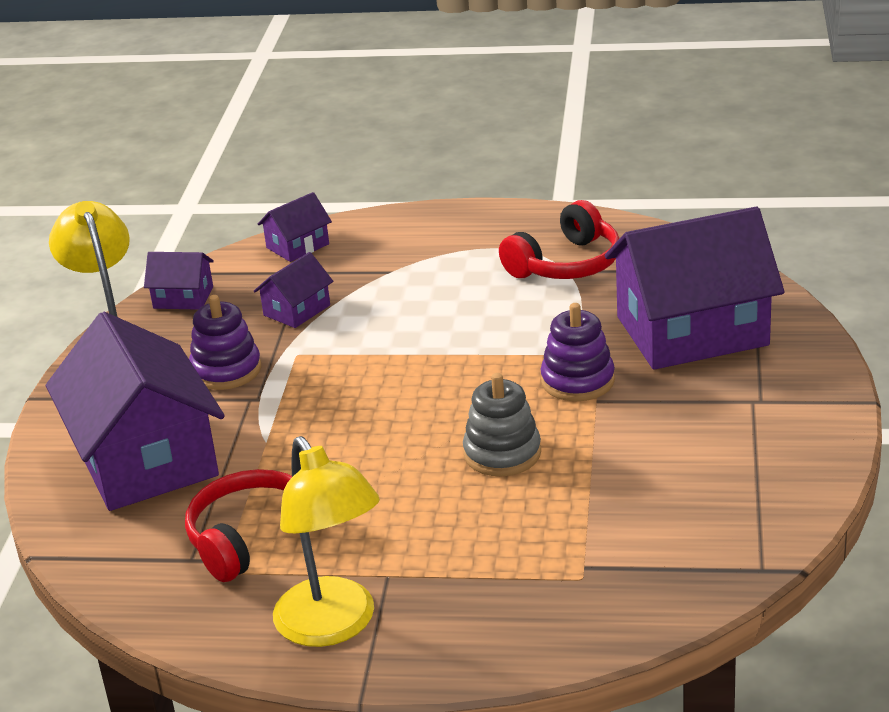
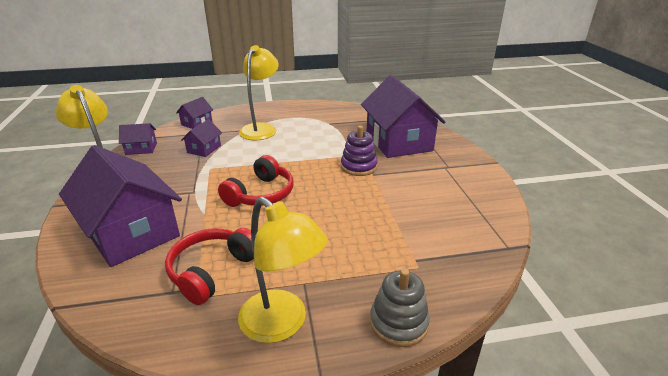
camera: 20 degrees left, 0 degrees up
(226, 370) = (172, 180): purple stacking toy -> none
(421, 271) = (261, 129): none -> yellow lamp
(502, 453) = (339, 204): grey stacking toy -> grey stacking toy (398, 323)
(566, 264) = (327, 121): red headphones -> red headphones (261, 194)
(692, 331) = (398, 141): purple house -> purple house turned 75 degrees counterclockwise

